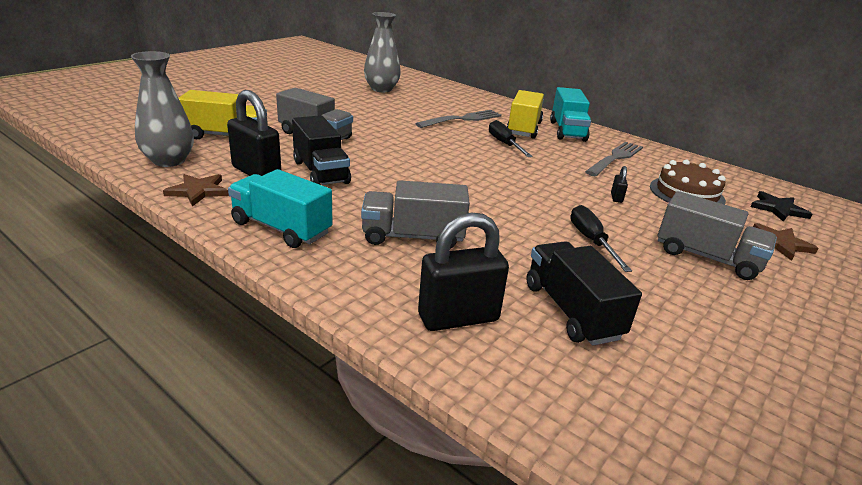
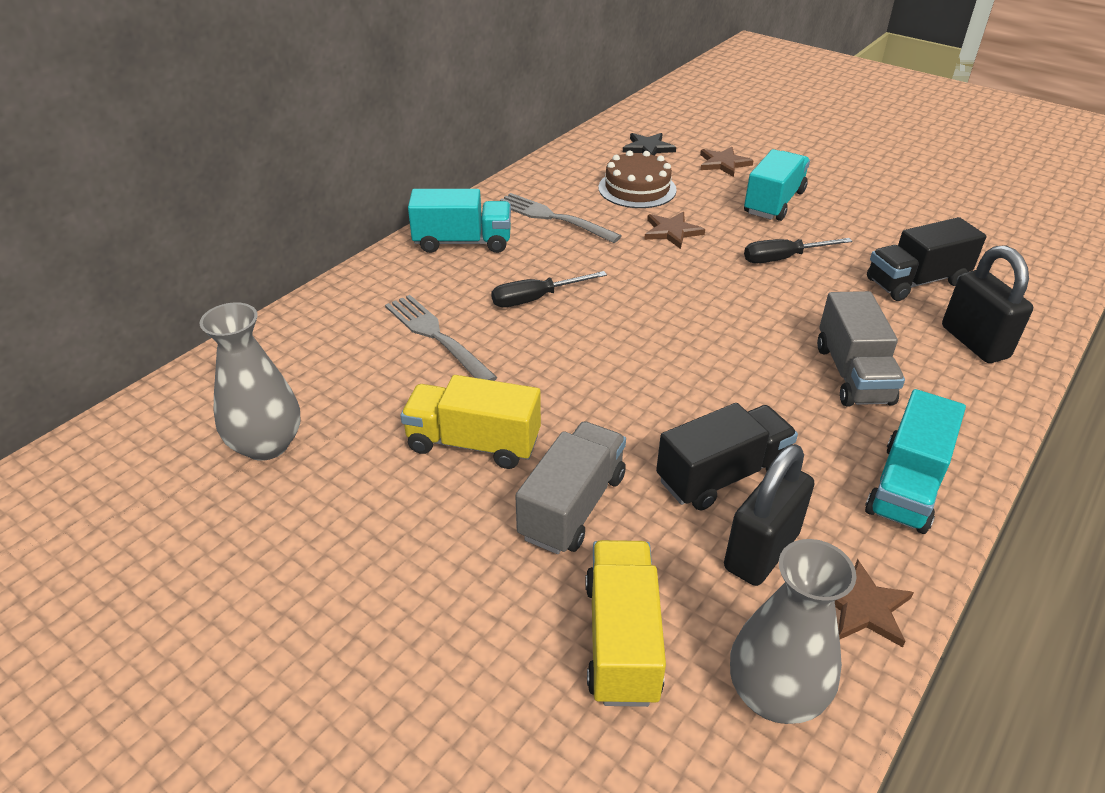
camera: 90 degrees left, 10 degrees up
(523, 129) = (464, 279): yellow truck -> yellow truck (473, 443)
(616, 198) = (672, 232): black padlock -> brown star
(707, 257) = (774, 202): grey truck -> turquoise truck

